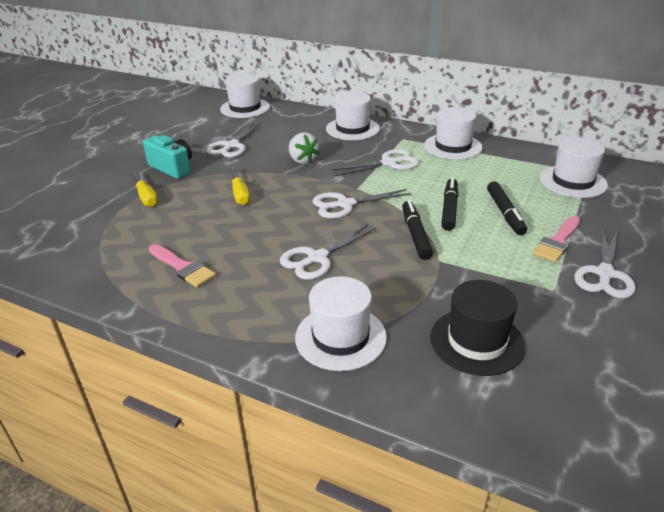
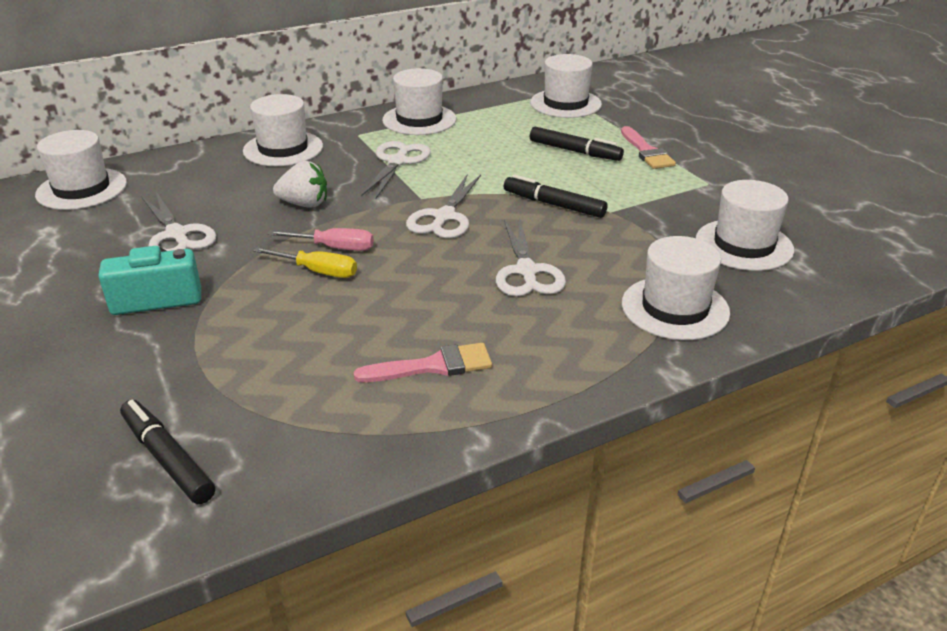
camera: 55 degrees left, 0 degrees up
(146, 197) = (205, 344): yellow screwdriver -> none
(268, 188) = (334, 248): none -> pink screwdriver
(449, 209) = (532, 171): black marker -> black marker (167, 459)
(477, 341) = (744, 245): black hat -> white hat
(604, 274) = (711, 156): white scissors -> none

